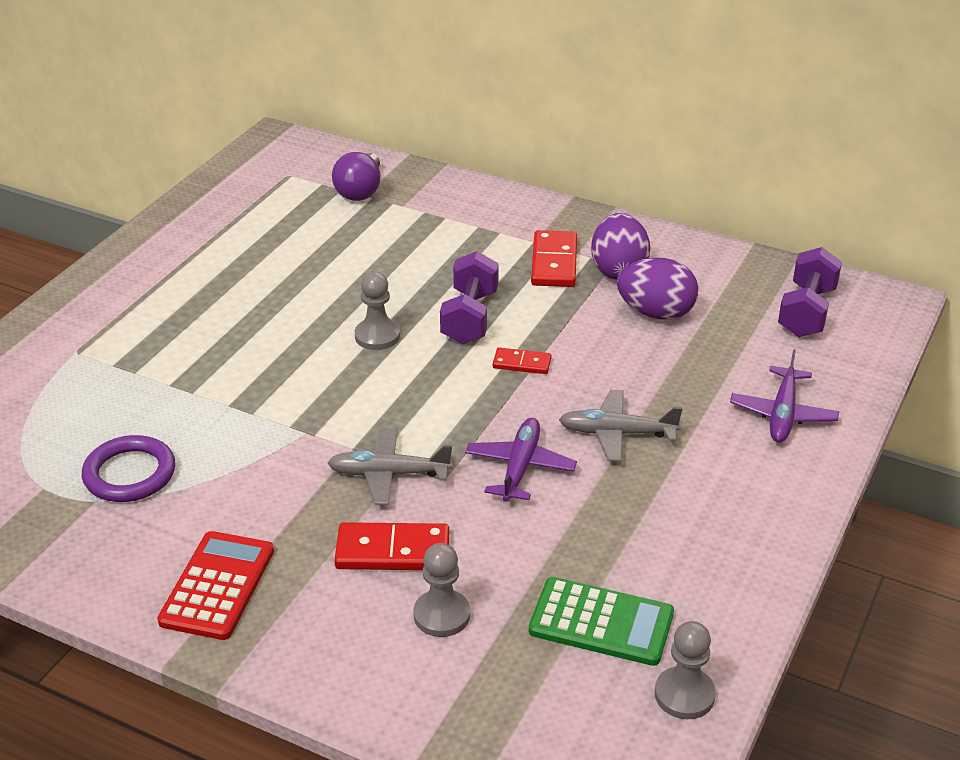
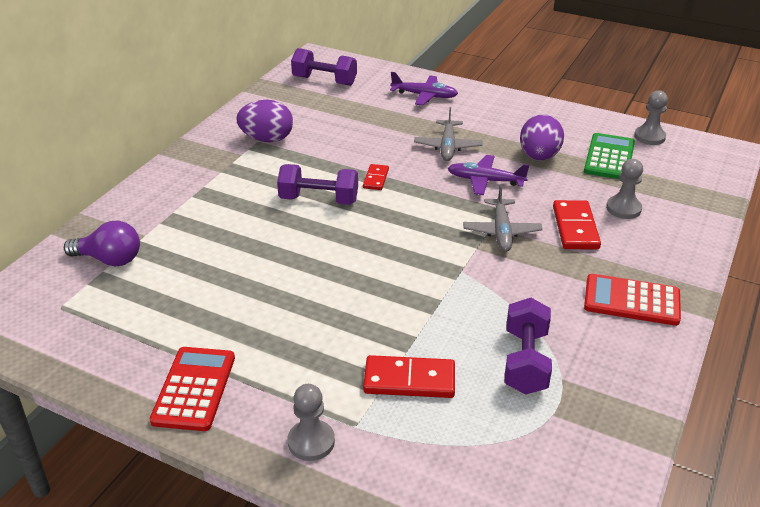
camera: 90 degrees left, 0 degrees up
(130, 474) = (525, 361): purple ring -> purple dumbbell
(155, 258) = (194, 389): none -> red calculator
(377, 336) = (340, 242): grey pawn -> grey pawn (311, 442)
(554, 262) = (252, 164): red domino -> red domino (409, 380)
(656, 313) = (320, 128): purple egg -> purple egg (539, 157)

